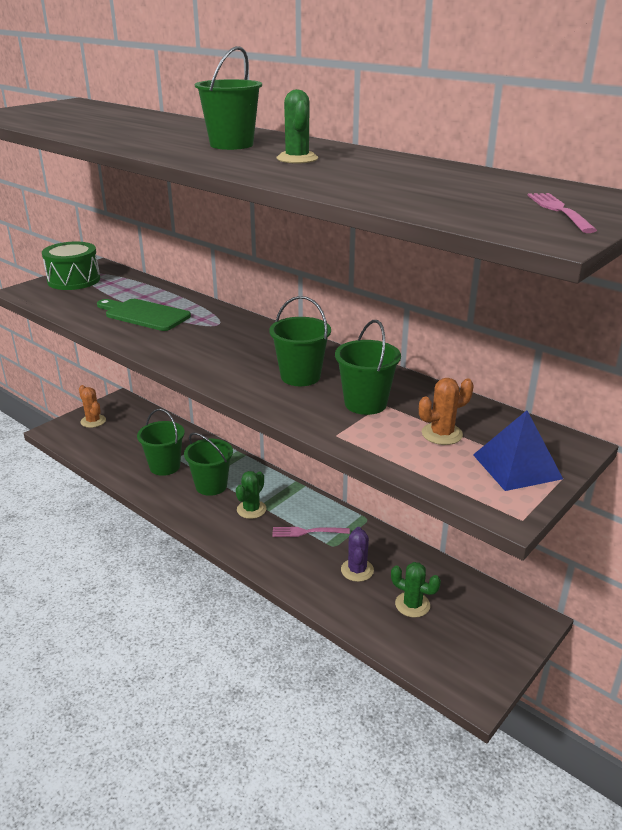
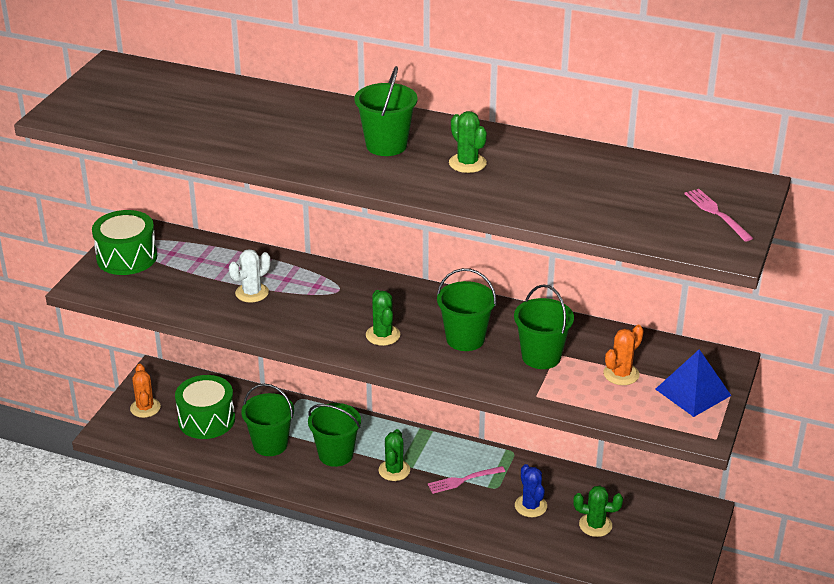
camera: 20 degrees left, 5 degrees up
(93, 421) = (145, 408): orange cactus -> orange cactus turned 45 degrees clockwise
(130, 438) = (206, 420): none -> green drum
(144, 315) = (252, 293): green cutting board -> white cactus
(226, 360) = (383, 335): none -> green cactus
(357, 570) = (530, 506): purple cactus -> blue cactus

